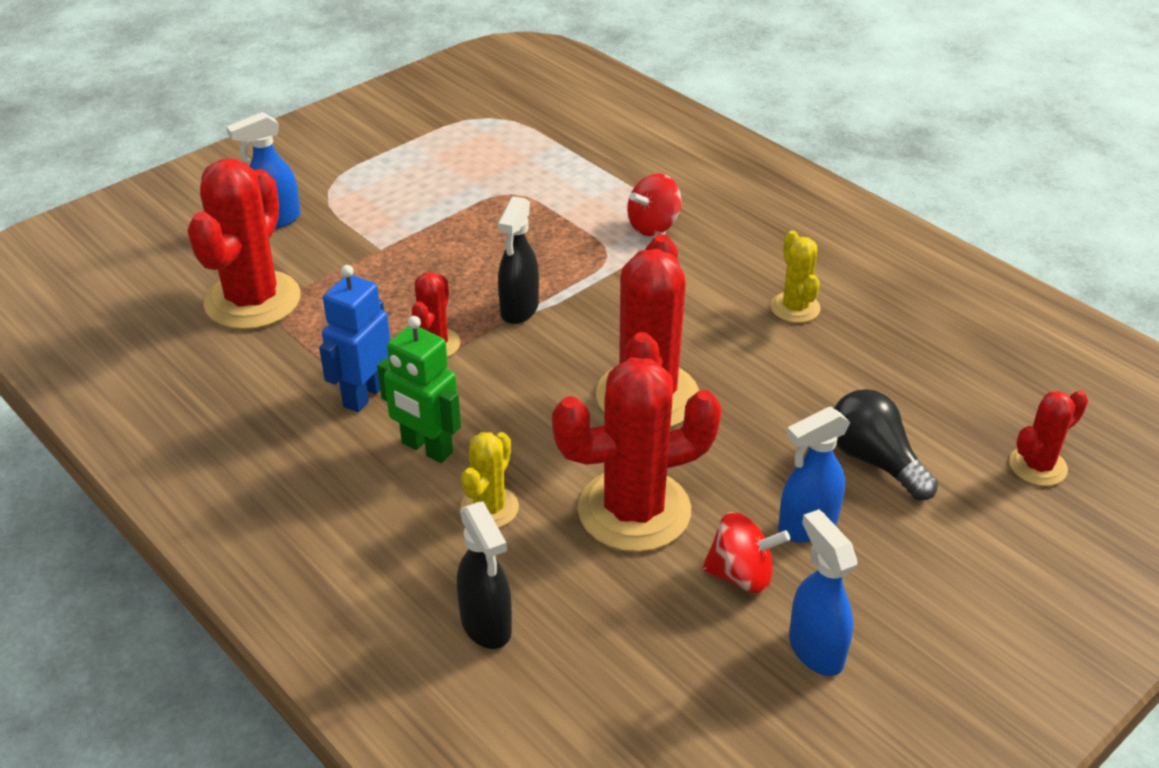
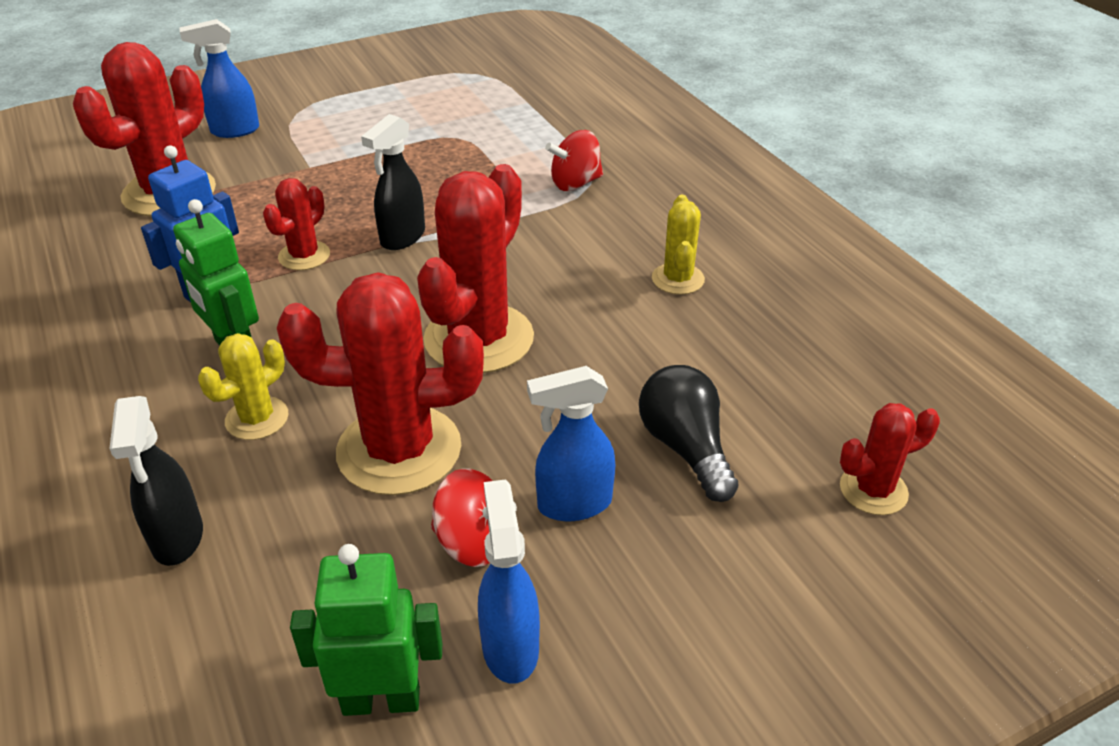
camera: 15 degrees right, 0 degrees up
(736, 711) = (381, 700): none -> green robot

